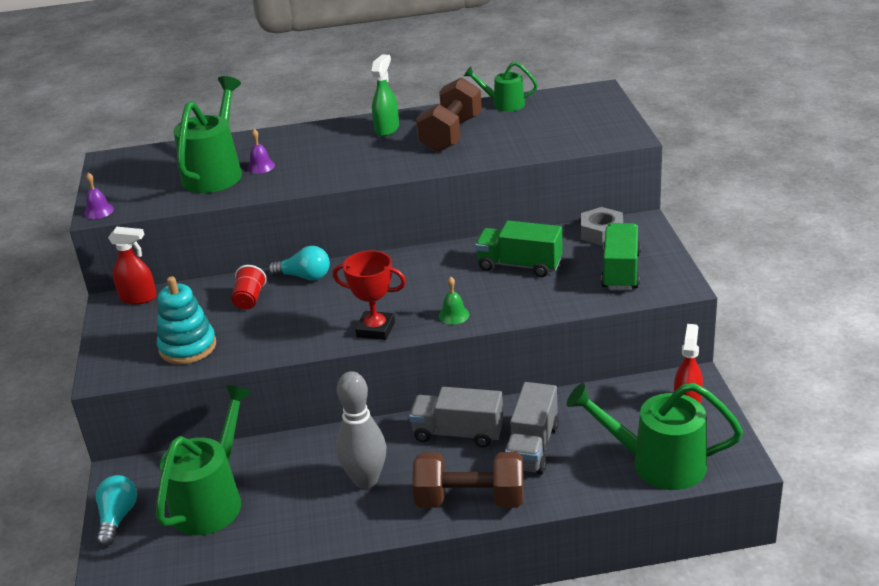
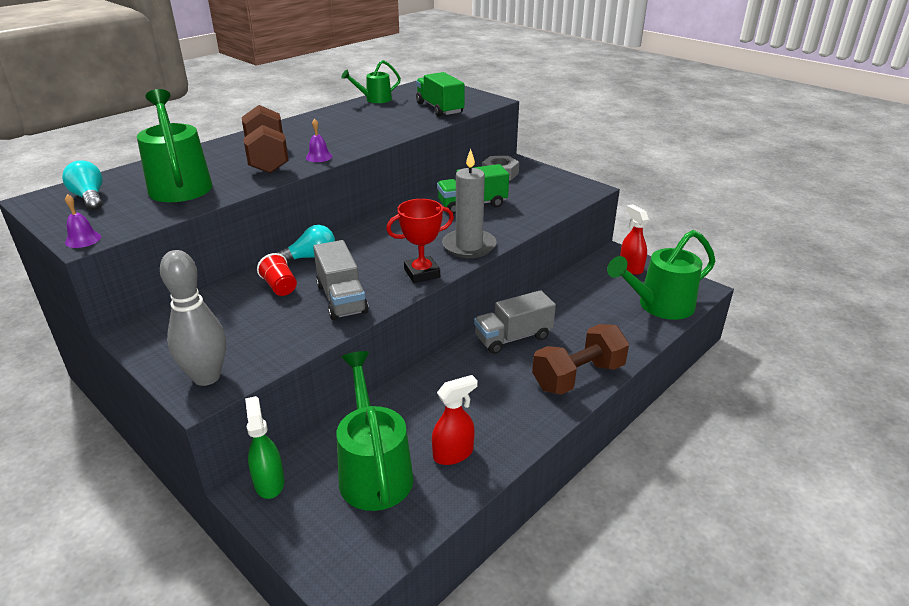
camera: 40 degrees left, 0 degrees up
(117, 518) = (295, 531): turquoise light bulb -> turquoise light bulb (90, 198)
(138, 298) = (159, 320): red spray bottle -> red spray bottle (453, 454)
(188, 347) = (265, 340): turquoise stacking toy -> none
(261, 166) = (221, 171): purple bell -> purple bell (319, 157)
(366, 480) = (486, 397): grey bowling pin -> grey bowling pin (206, 377)
(387, 129) = (302, 128): green spray bottle -> green spray bottle (269, 482)
(451, 134) = (361, 122): brown dumbbell -> brown dumbbell (267, 159)
(454, 315) = (469, 246): green bell -> grey candle
(532, 447) = (574, 326): grey truck -> grey truck (341, 299)
(621, 271) = (543, 190): green truck -> green truck (439, 108)

